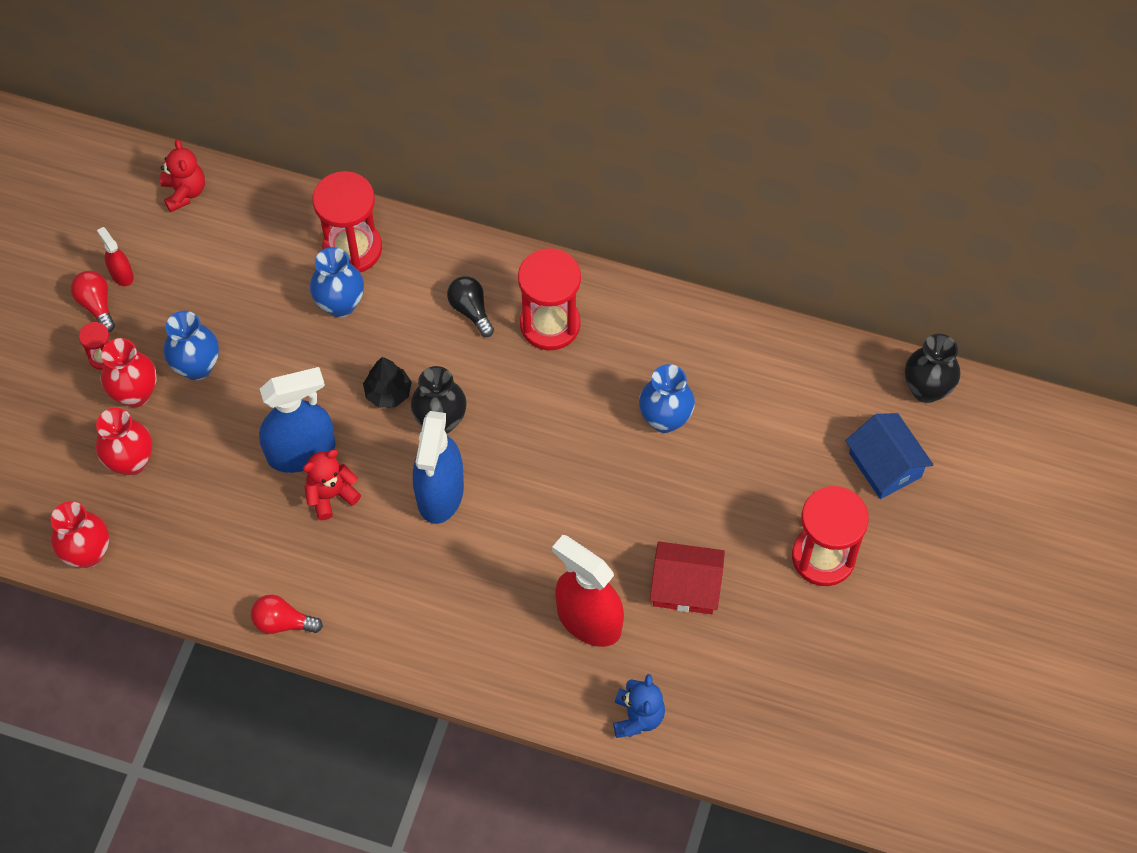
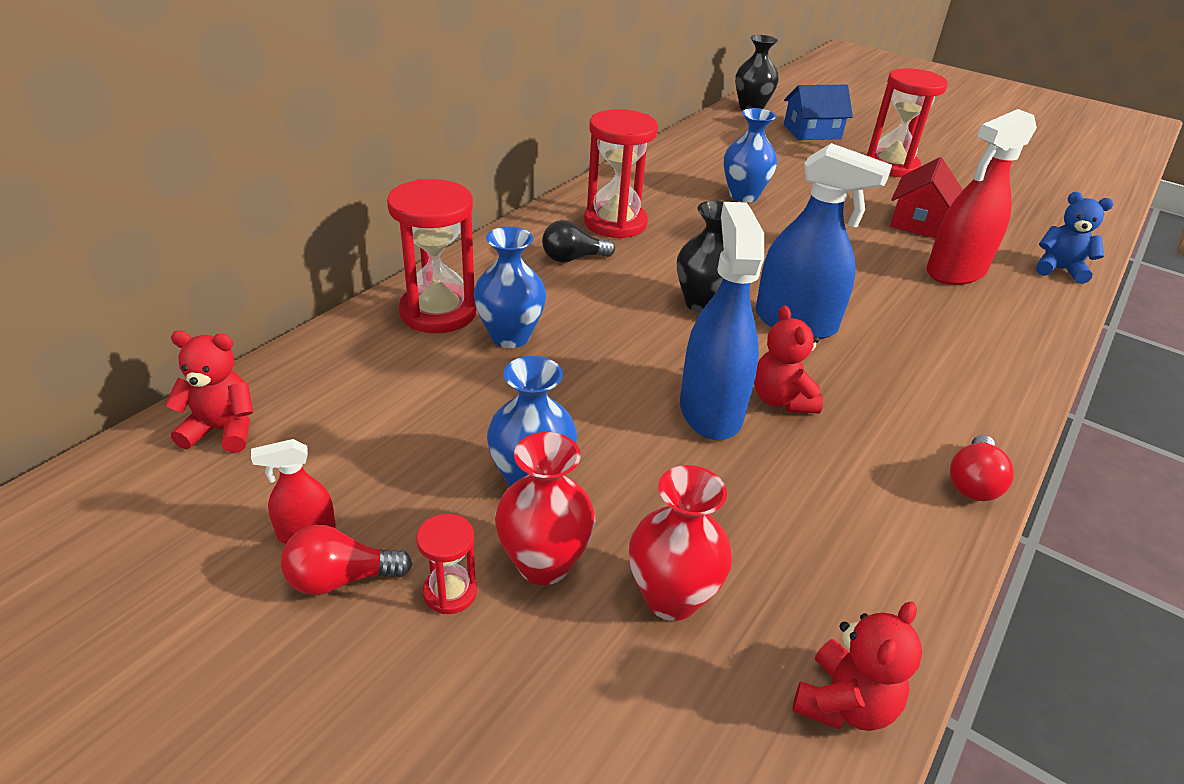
camera: 75 degrees left, 25 degrees down
(88, 553) = (844, 703): red vase -> red teddy bear
(388, 393) = (651, 329): black tree -> none

